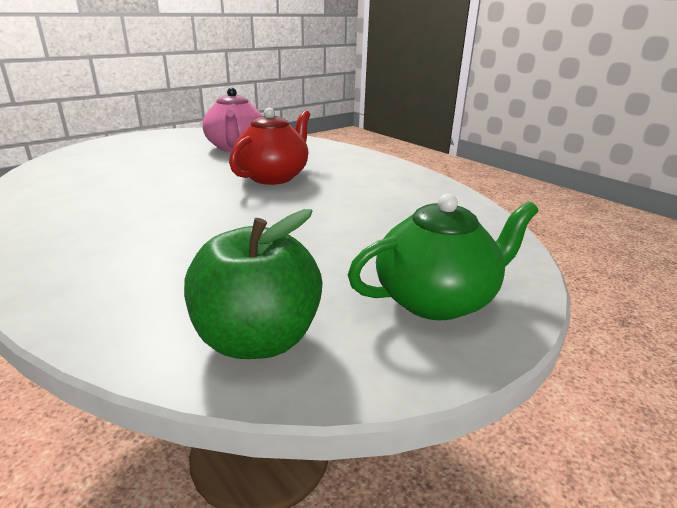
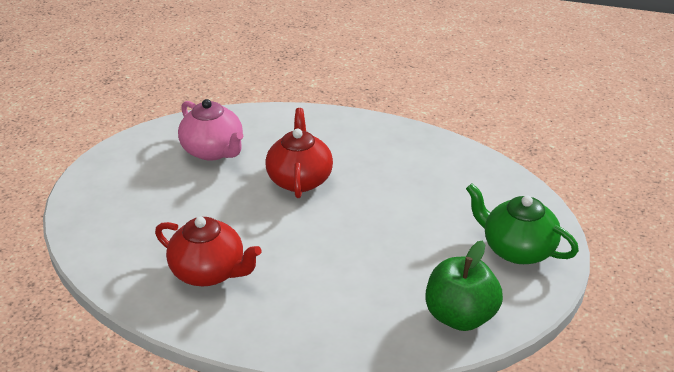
camera: 30 degrees left, 10 degrees up
(91, 203) = (209, 272): none -> red teapot
(436, 299) = (517, 249): green teapot -> green teapot turned 90 degrees counterclockwise

